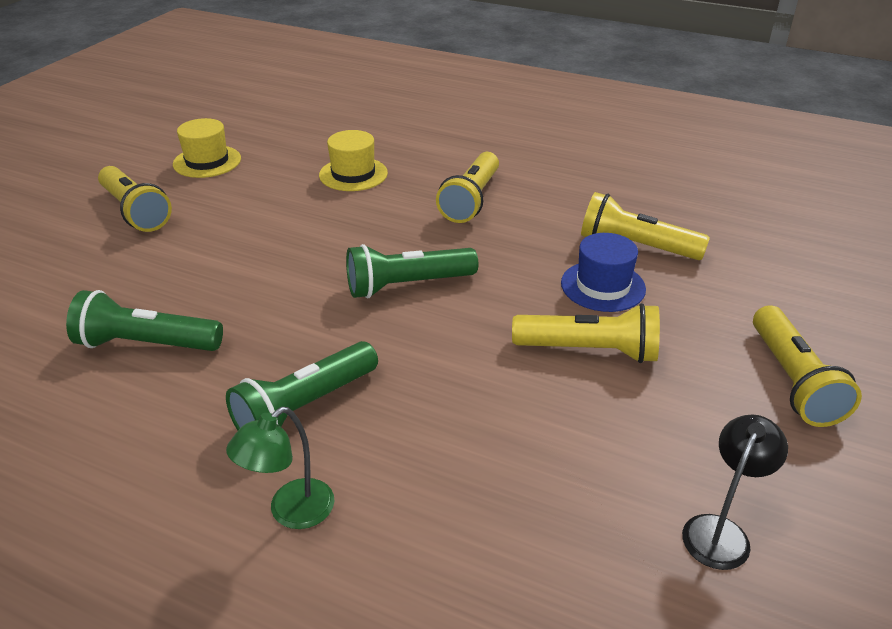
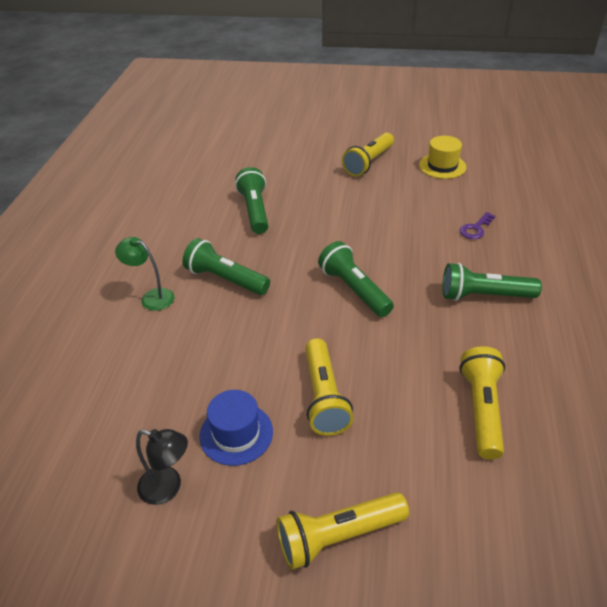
camera: 75 degrees right, 5 degrees up
(353, 174) = (475, 229): yellow hat -> purple key
(471, 200) = (484, 296): yellow flashlight -> green flashlight
(603, 286) = (409, 394): blue hat -> blue hat (236, 433)

